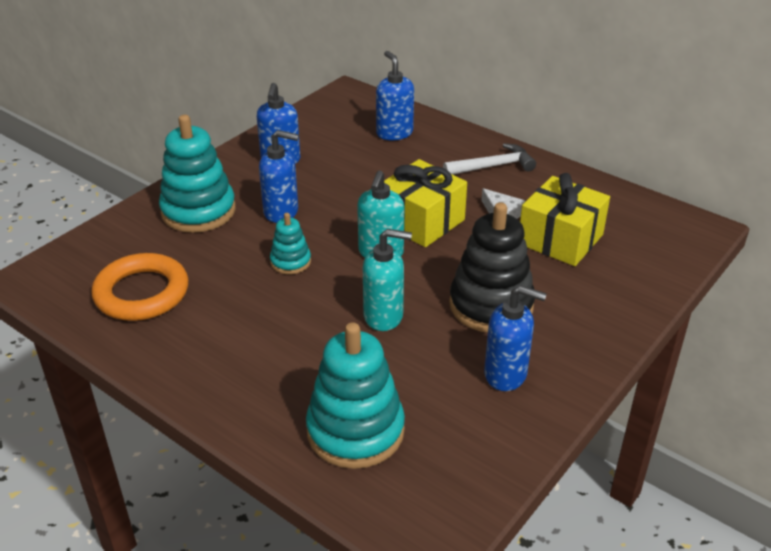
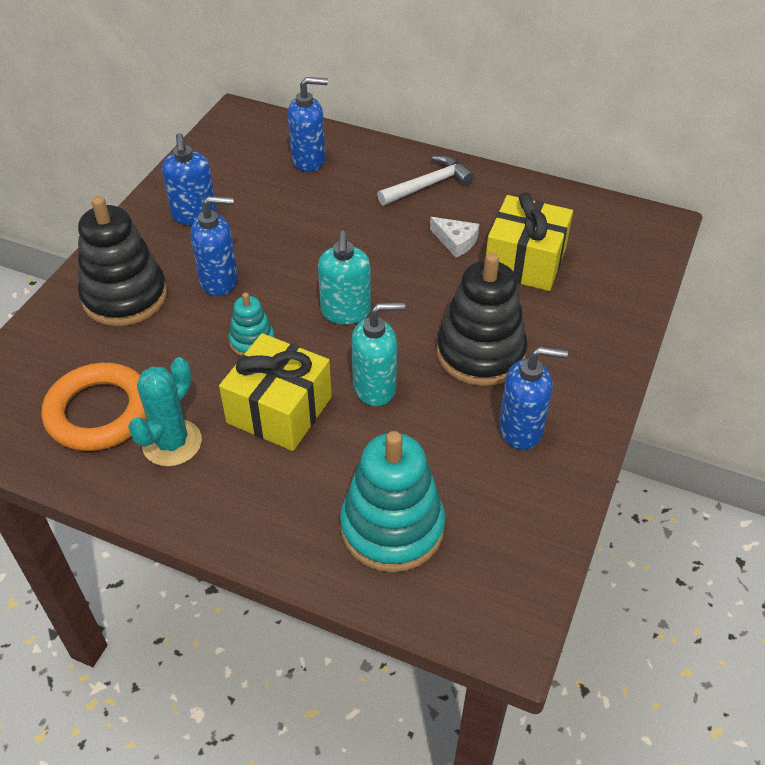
camera: 15 degrees left, 10 degrees up
(191, 327) = (172, 443): none -> turquoise cactus
(198, 211) = (125, 297): turquoise stacking toy -> black stacking toy
(394, 133) = (309, 160): blue soap dispenser -> blue soap dispenser turned 120 degrees clockwise
(421, 221) = (375, 266): yellow gift -> yellow gift (279, 410)

